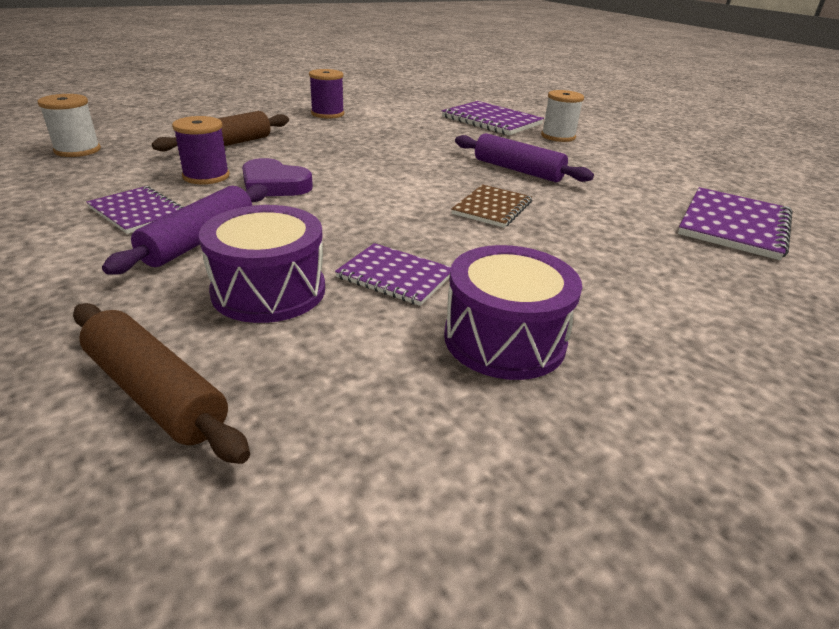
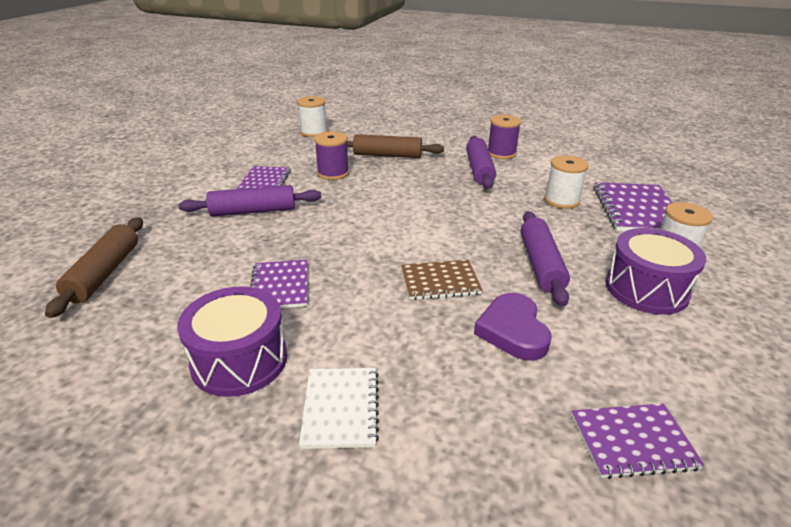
camera: 55 degrees right, 0 degrees up
(269, 290) = (220, 255): purple drum -> purple drum (646, 289)
(274, 185) = (352, 194): purple heart -> purple heart (513, 331)
(339, 130) = (479, 170): none -> purple rolling pin
(441, 130) = (561, 200): none -> white spool
(627, 309) = (340, 408): none -> white notebook
(733, 225) = (632, 441): purple notebook -> purple notebook, size x0.63

